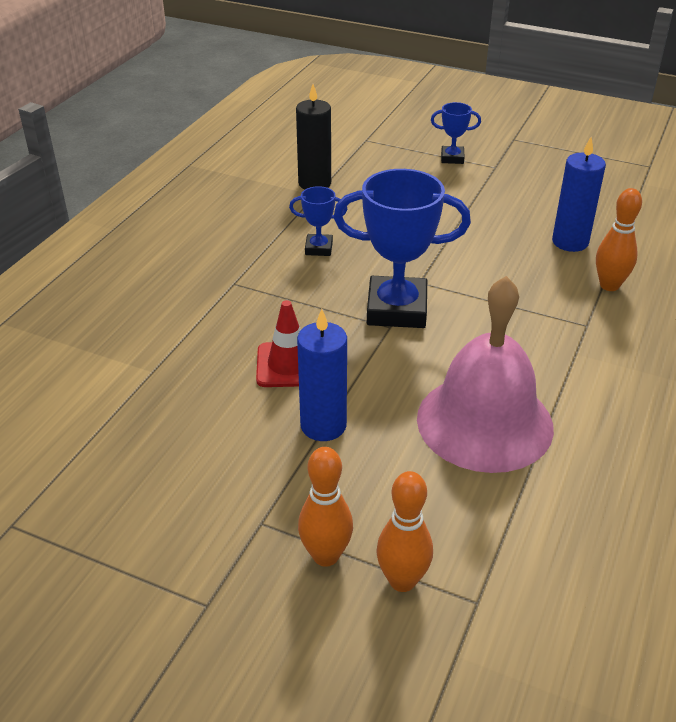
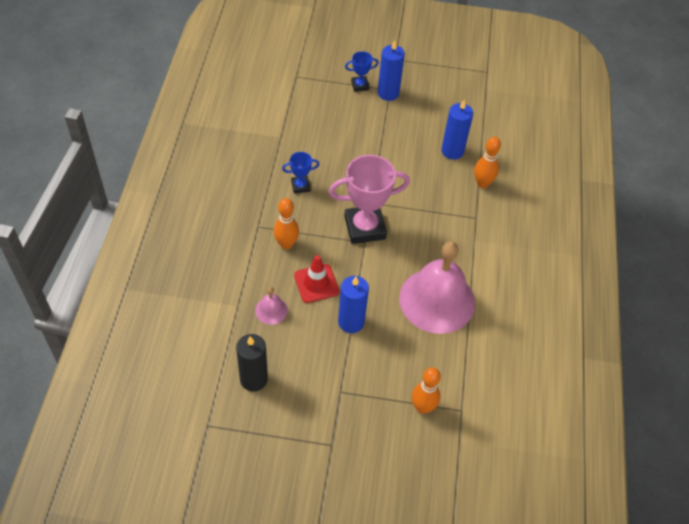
camera: 20 degrees left, 15 degrees up
(201, 386) = (271, 310): none -> pink bell
(314, 183) = (276, 126): black candle -> black candle (253, 379)
(326, 555) = (380, 402): orange bowling pin -> orange bowling pin (286, 244)
(397, 309) = (365, 227): blue trophy -> pink trophy
(491, 170) = (388, 93): none -> blue candle

